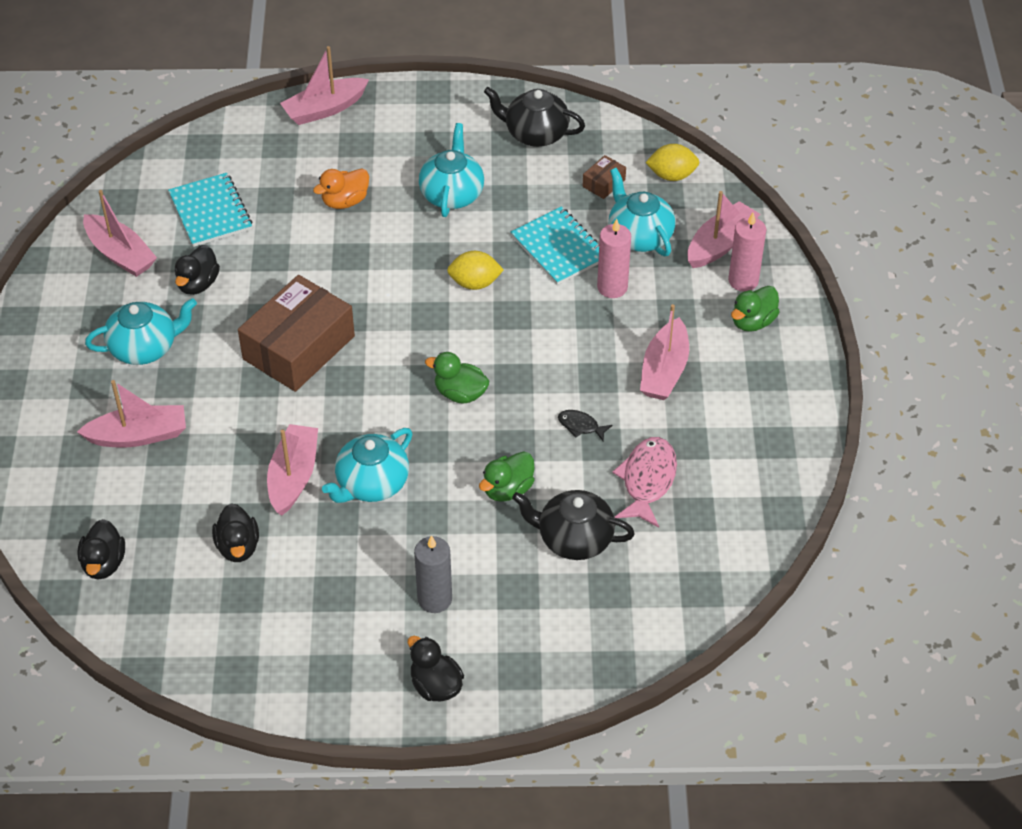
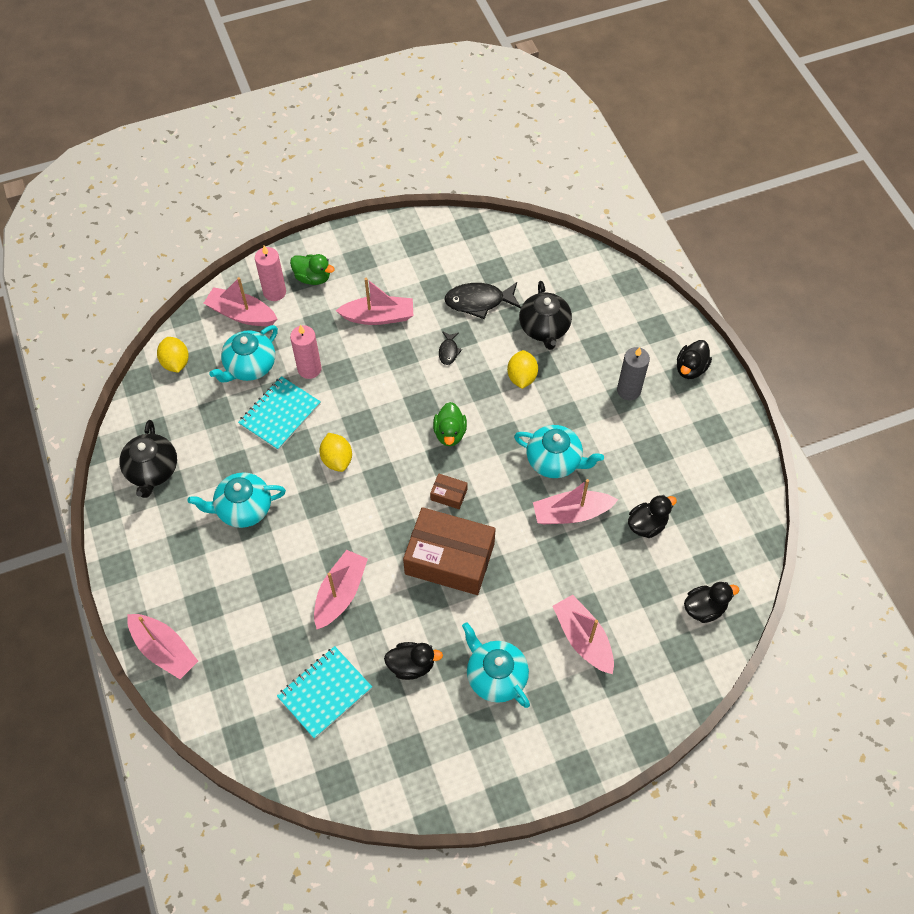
camera: 110 degrees left, 10 degrees up
(120, 254) = (401, 747): pink boat -> pink boat (340, 593)
(345, 201) = (277, 587): orange duck -> none
(508, 489) = (521, 377): green duck -> yellow lemon
(603, 183) = (198, 405): brown box -> brown box (448, 495)
(647, 480) = (478, 301): pink fish -> black fish

